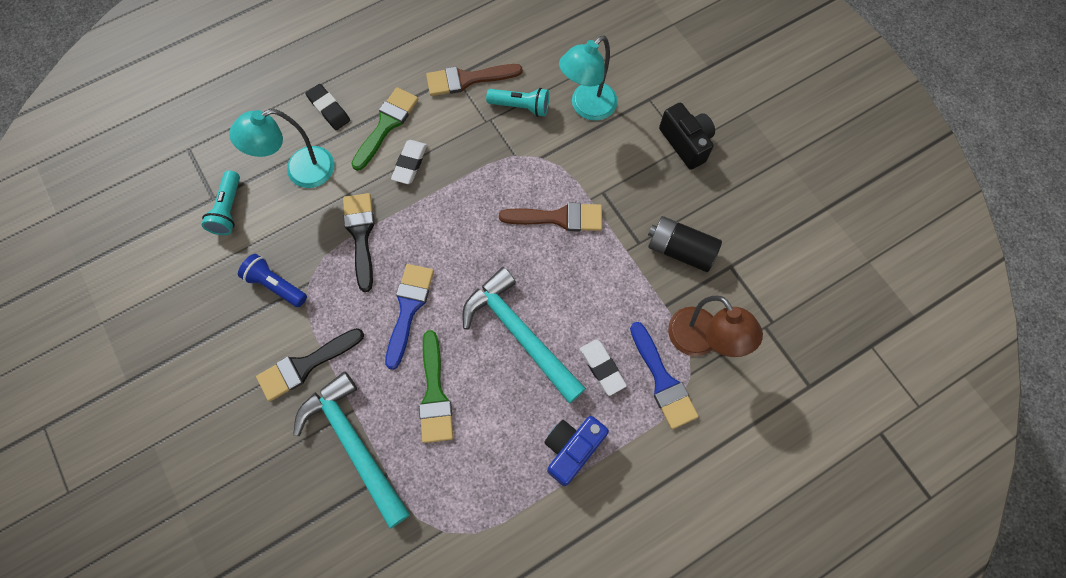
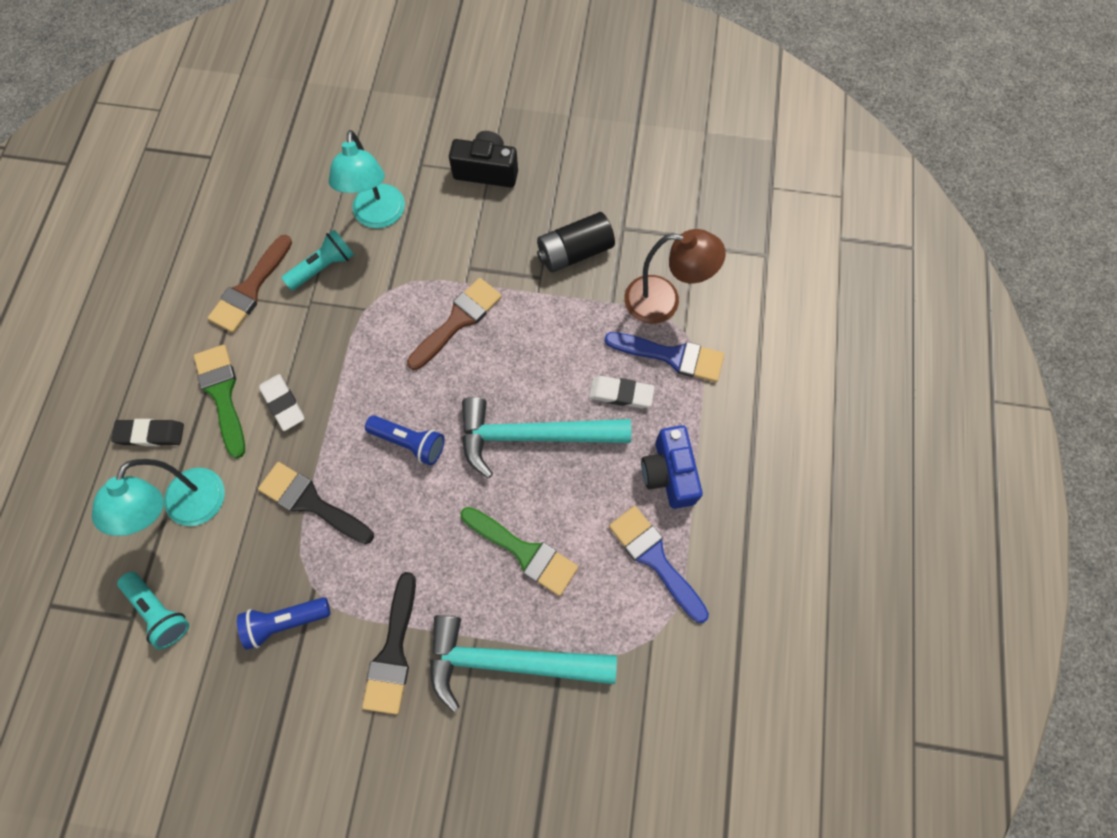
camera: 50 degrees left, 0 degrees up
(408, 308) = (424, 514): blue brush -> blue brush (655, 558)
(448, 259) = (409, 442): none -> blue flashlight

